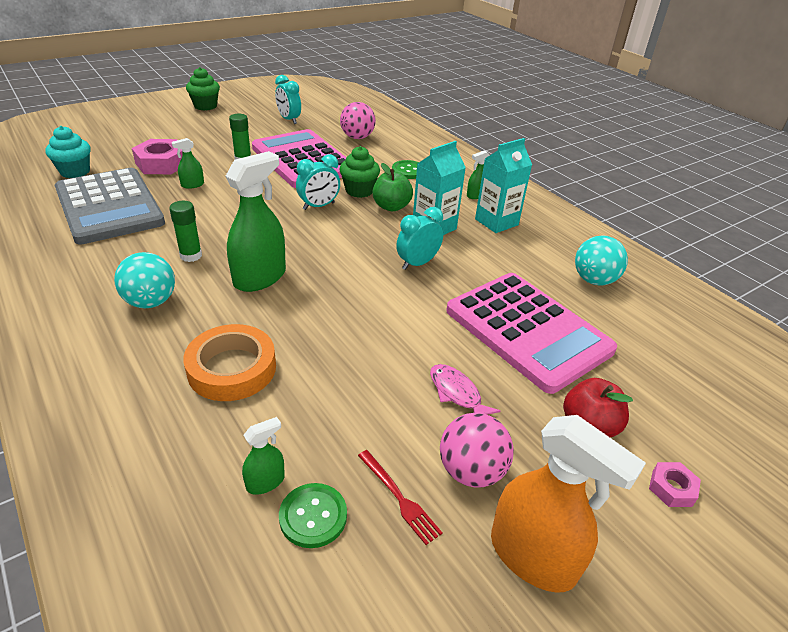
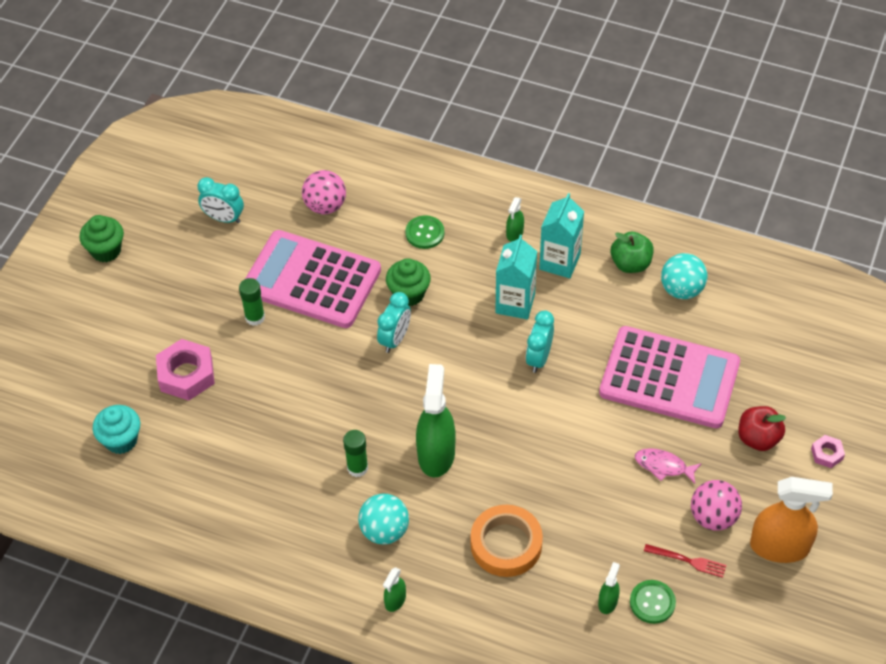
camera: 30 degrees left, 15 degrees up
(109, 206) = (217, 461): grey calculator -> none
(192, 185) = (253, 385): green spray bottle -> green spray bottle (395, 600)
(391, 207) = (457, 298): green apple -> green apple (630, 264)

